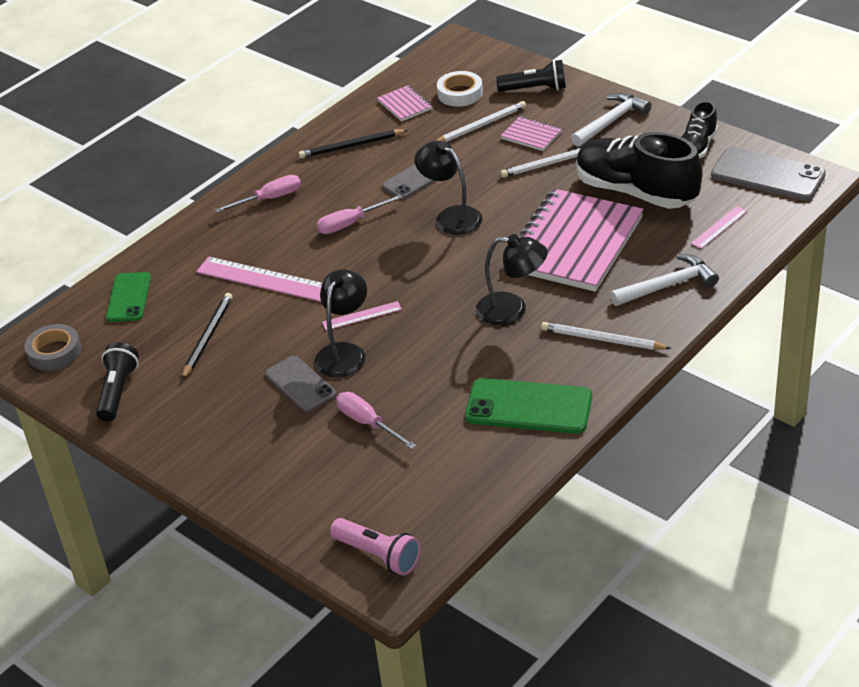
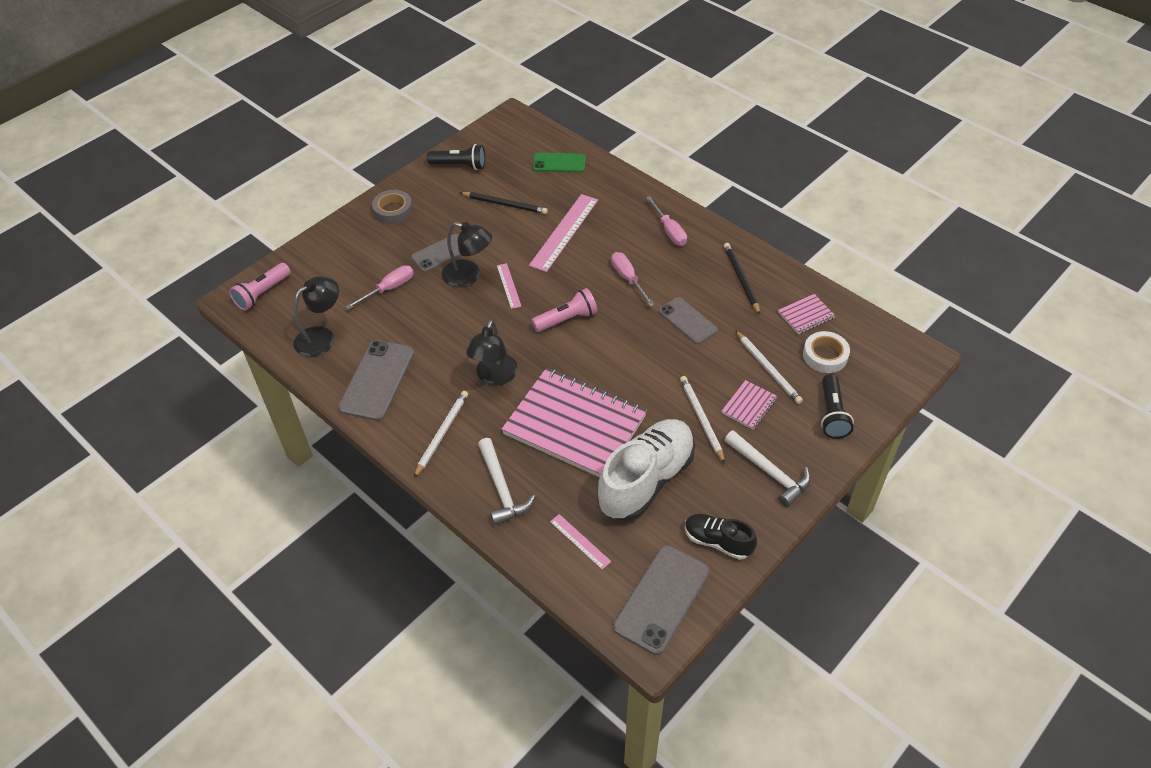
camera: 90 degrees right, 10 degrees up
(54, 352) = (508, 134): grey tape -> grey tape (393, 210)
(417, 264) = (567, 319): none -> pink flashlight
(451, 216) = (628, 342): black lamp -> black lamp (322, 337)
(528, 407) = (377, 380): green phone -> grey phone
(636, 192) = (646, 480): black shoe -> white shoe

